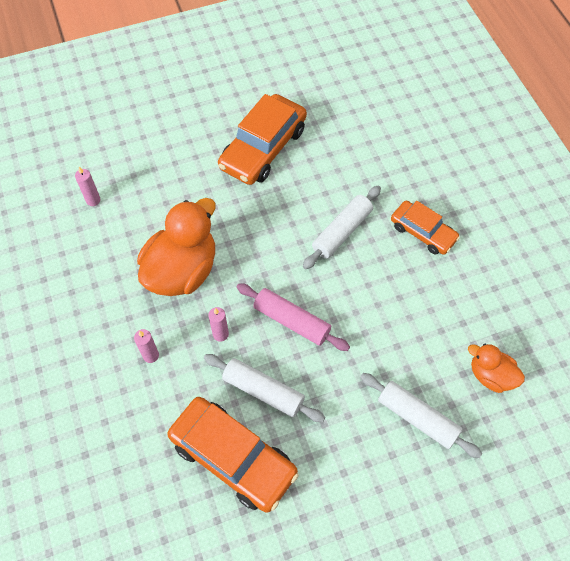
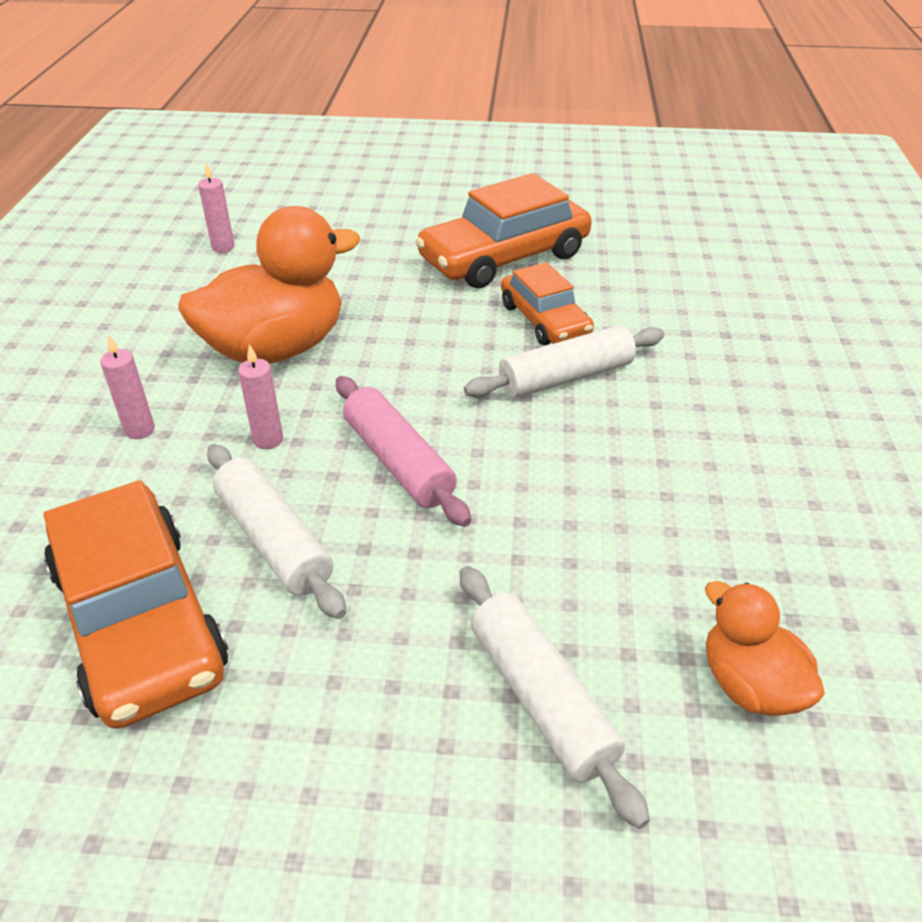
camera: 25 degrees right, 20 degrees down
(423, 232) = (715, 418): orange car -> orange car (544, 320)

